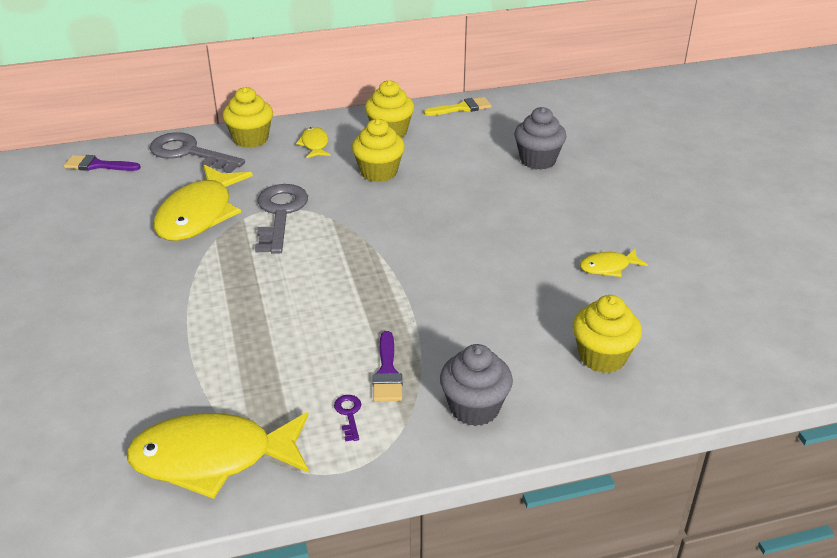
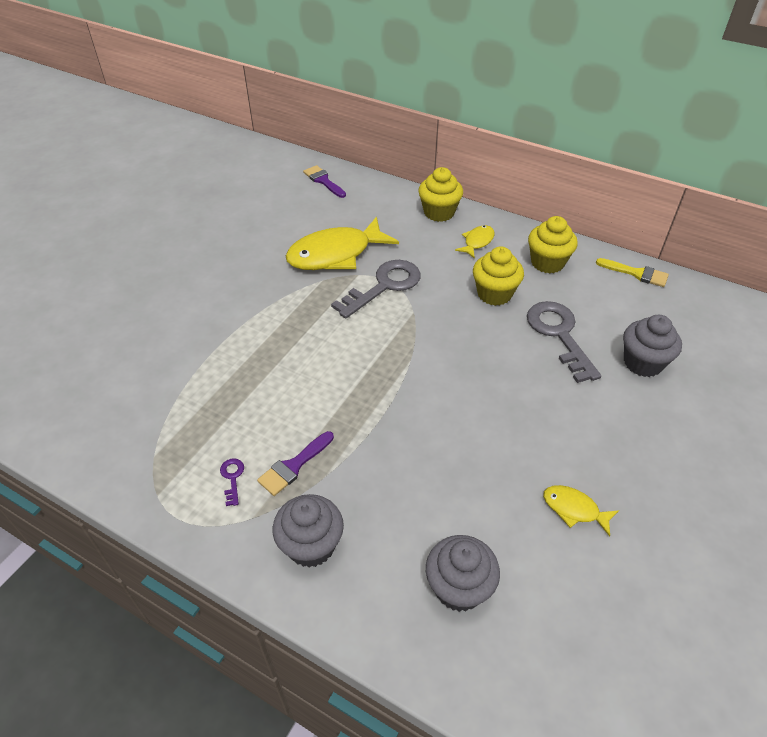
camera: 45 degrees right, 10 degrees up
(189, 153) = (386, 202): grey key -> grey key (559, 335)
(213, 458) = (129, 442): yellow fish -> none
(349, 414) = (232, 478): purple key -> purple key turned 45 degrees counterclockwise
(602, 357) = (459, 587): yellow cupcake -> grey cupcake

